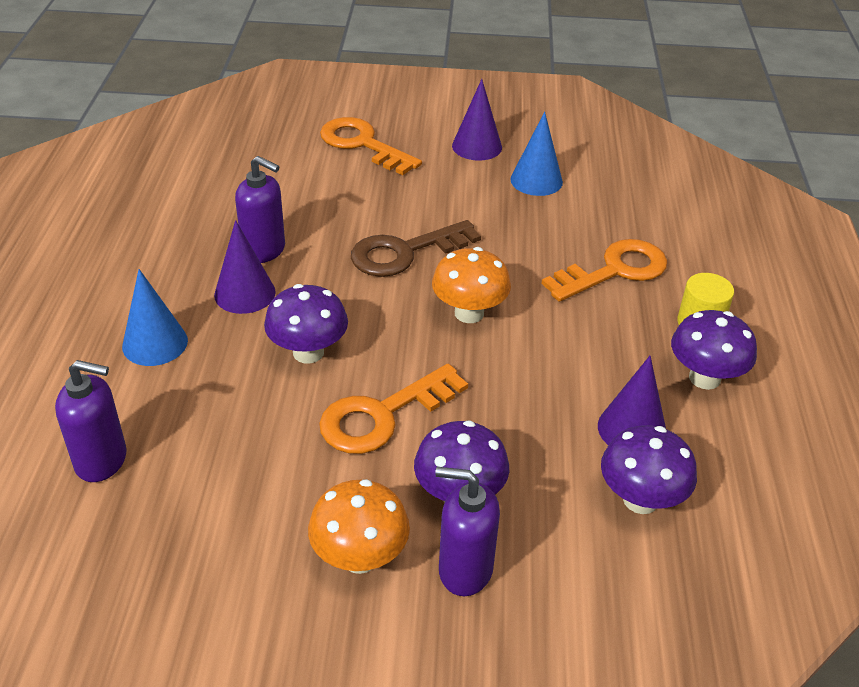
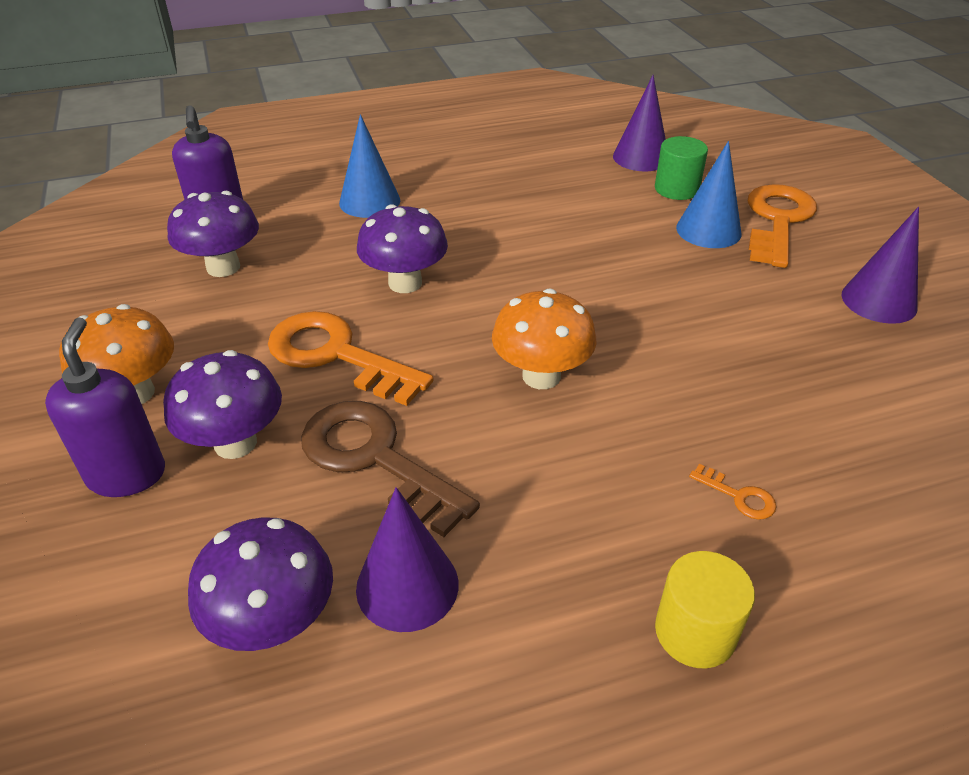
camera: 70 degrees right, 0 degrees up
(245, 293) = (466, 224): purple cone -> purple cone (641, 157)
(264, 250) = (538, 215): purple soap dispenser -> none
(284, 169) = (676, 189): none -> green cylinder
(405, 252) = (611, 300): brown key -> brown key (375, 459)
(536, 180) = (866, 370): blue cone -> blue cone (708, 230)
(614, 270) = (739, 496): orange key -> orange key, size x0.40
(704, 378) = (564, 661): purple mushroom -> purple mushroom (223, 267)

